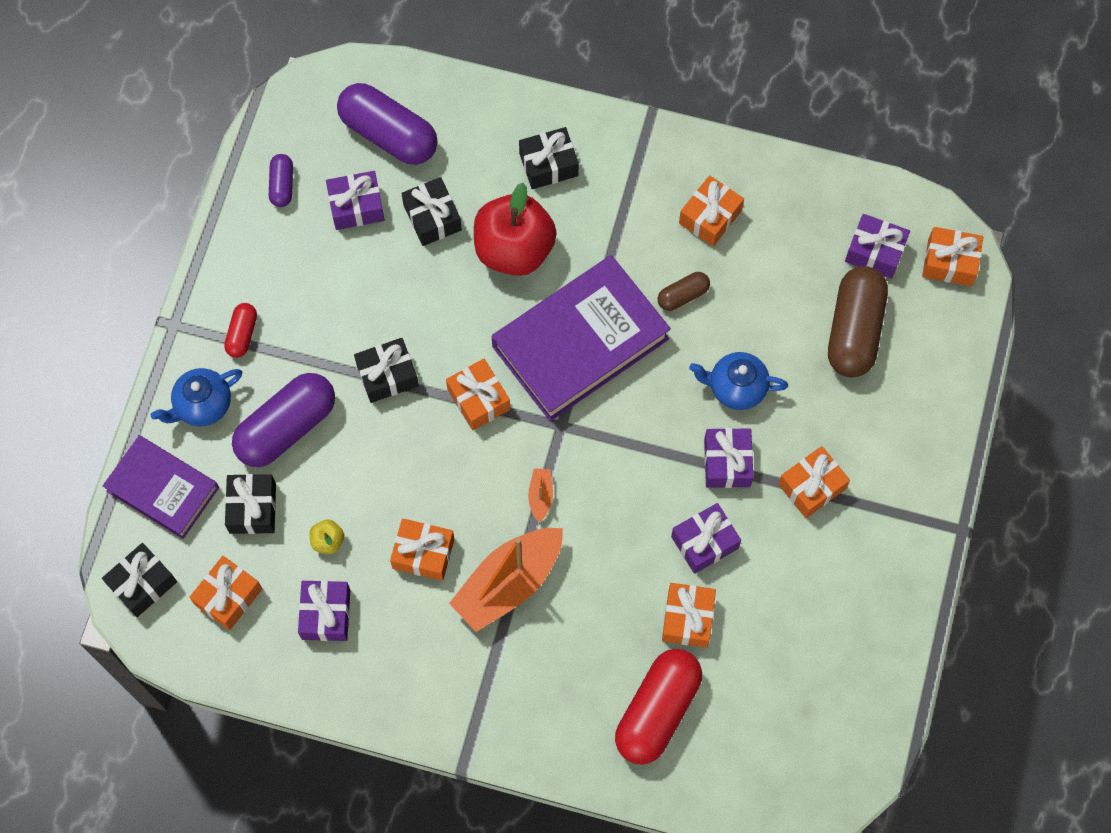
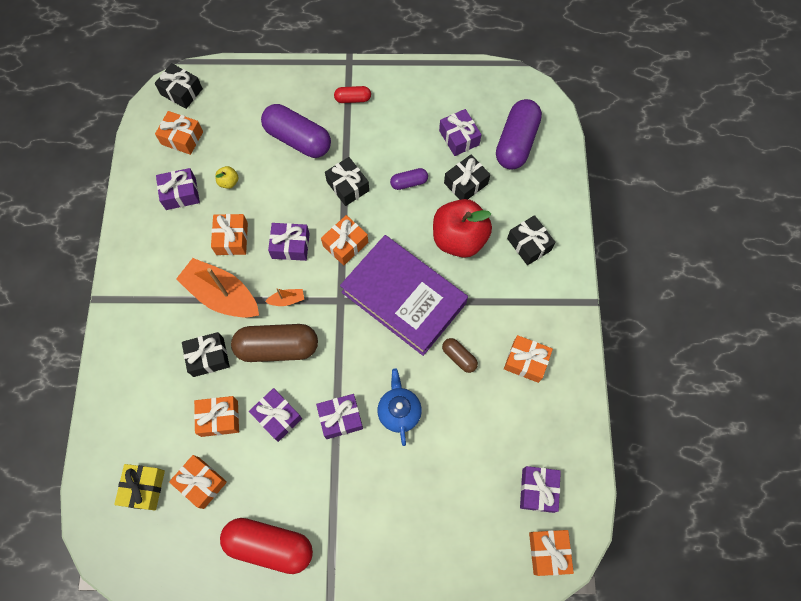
camera: 75 degrees right, 0 degrees up
(162, 489) = (242, 85): purple book -> none
(202, 405) = (301, 91): blue teapot -> none
(252, 508) = (241, 135): black gift -> black gift (208, 357)
(282, 185) = (459, 93): purple capsule -> purple capsule (409, 183)
(459, 474) = (290, 246): none -> purple gift
(657, 711) = (150, 413): red capsule -> red capsule (269, 545)
(758, 734) = (144, 488): none -> yellow gift
(812, 486) = (337, 484): orange gift -> orange gift (201, 483)
(854, 330) = (469, 488): brown capsule -> brown capsule (277, 347)

